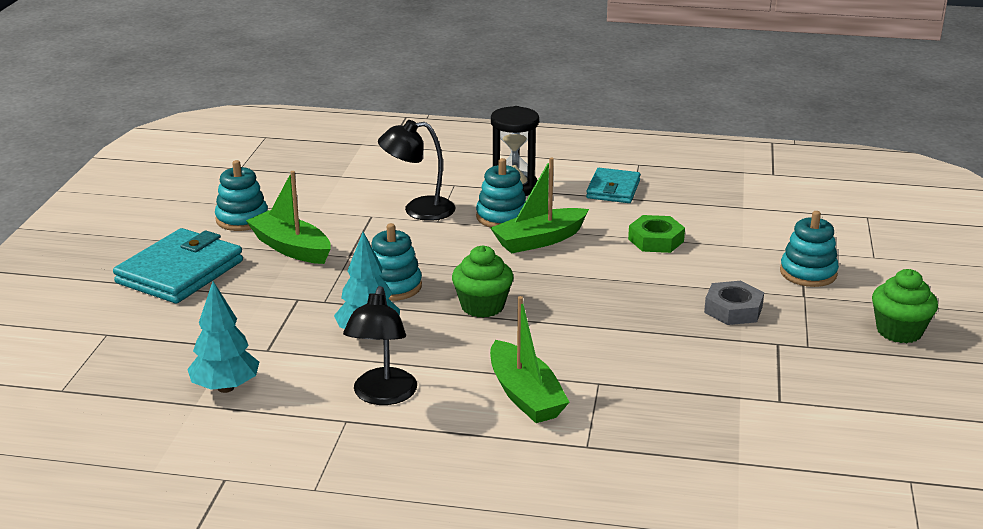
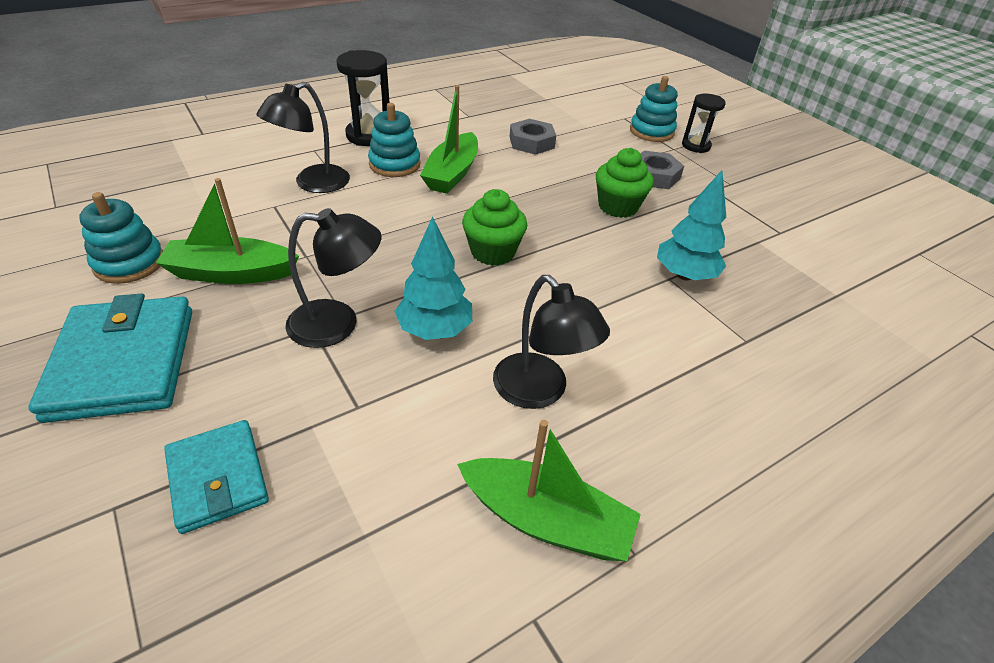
camera: 45 degrees left, 15 degrees up
(225, 387) = (372, 486): turquoise tree -> turquoise tree (684, 275)
(314, 303) = (338, 324): none -> black lamp
(393, 286) = (391, 268): turquoise stacking toy -> none
(525, 395) = (642, 320): green boat -> green boat (546, 520)
(613, 189) = (446, 113): turquoise wallet -> turquoise wallet (218, 478)
(656, 240) = (531, 142): green nut -> grey nut
(836, 302) = (696, 146): none -> black hourglass
(899, 331) = (753, 152): green cupcake -> green cupcake (618, 206)

